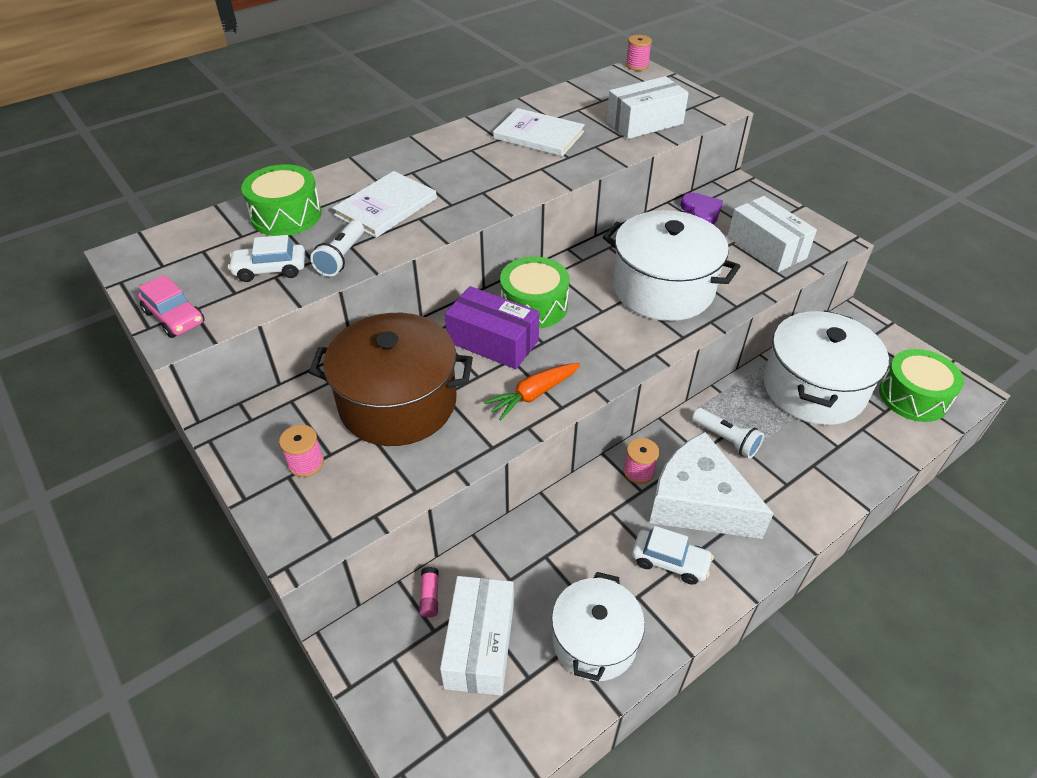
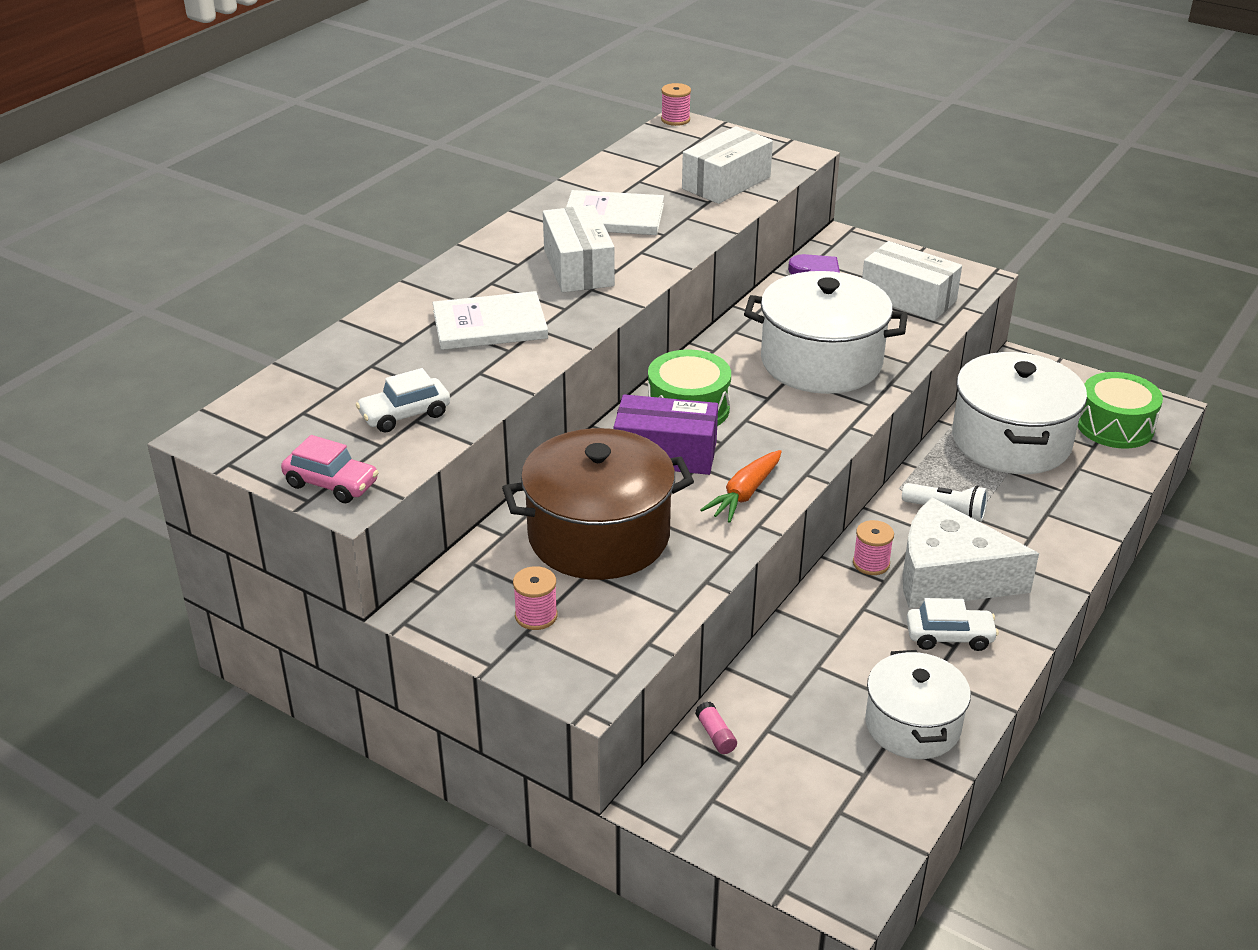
camera: 20 degrees left, 10 degrees down
(286, 215) = (375, 356): green drum -> none
(342, 257) = (479, 386): white flashlight -> none
(386, 207) = (490, 325): white book -> white book turned 60 degrees clockwise
(480, 644) = (797, 762): white box -> white box (578, 267)

